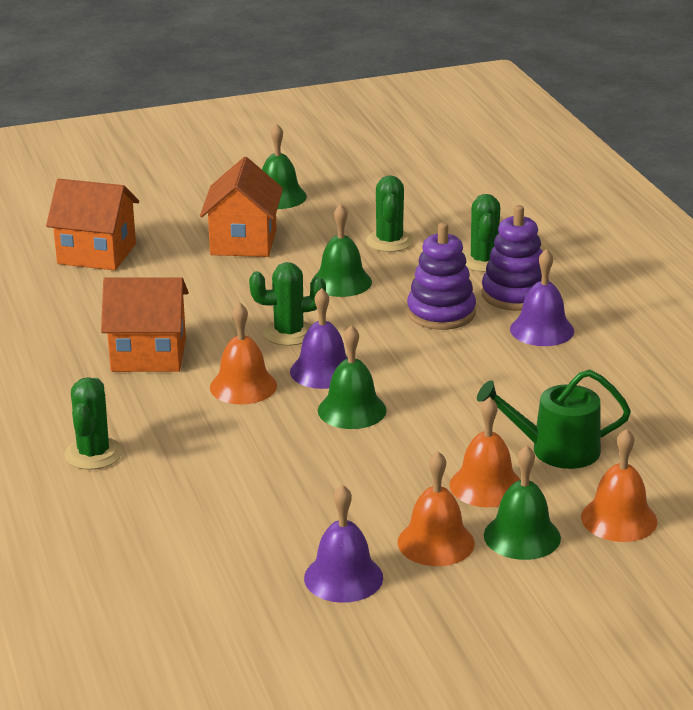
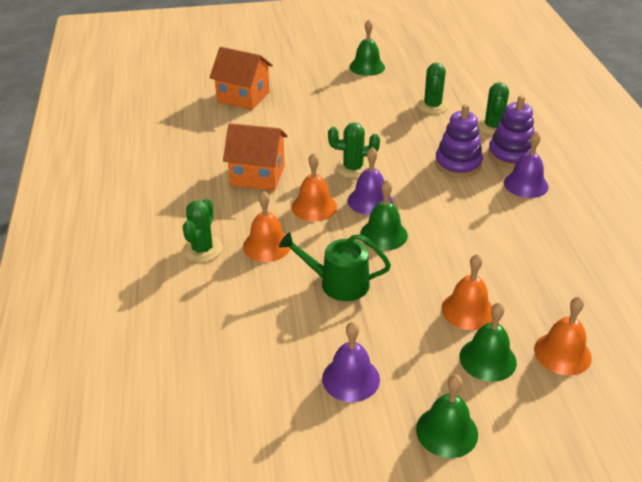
camera: 10 degrees right, 10 degrees up
(243, 242) = (337, 97): orange house -> none
(341, 282) = (395, 133): green bell -> green bell (447, 431)
(436, 542) = (423, 356): orange bell -> orange bell (267, 245)
(556, 450) = (523, 285): green watering can -> green watering can (338, 283)

